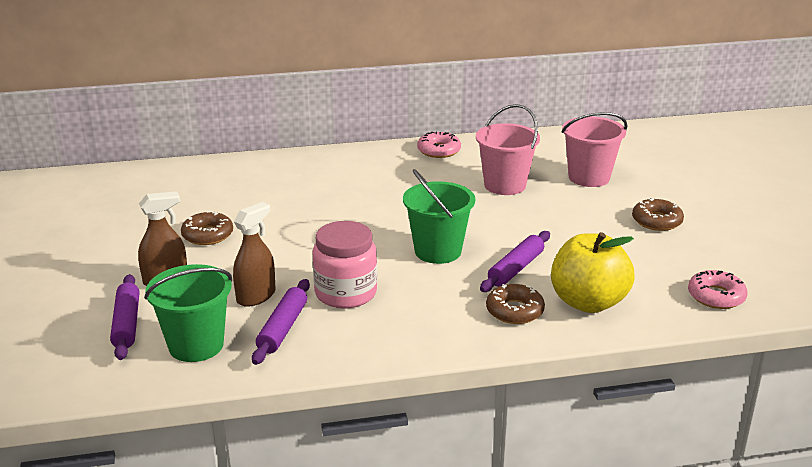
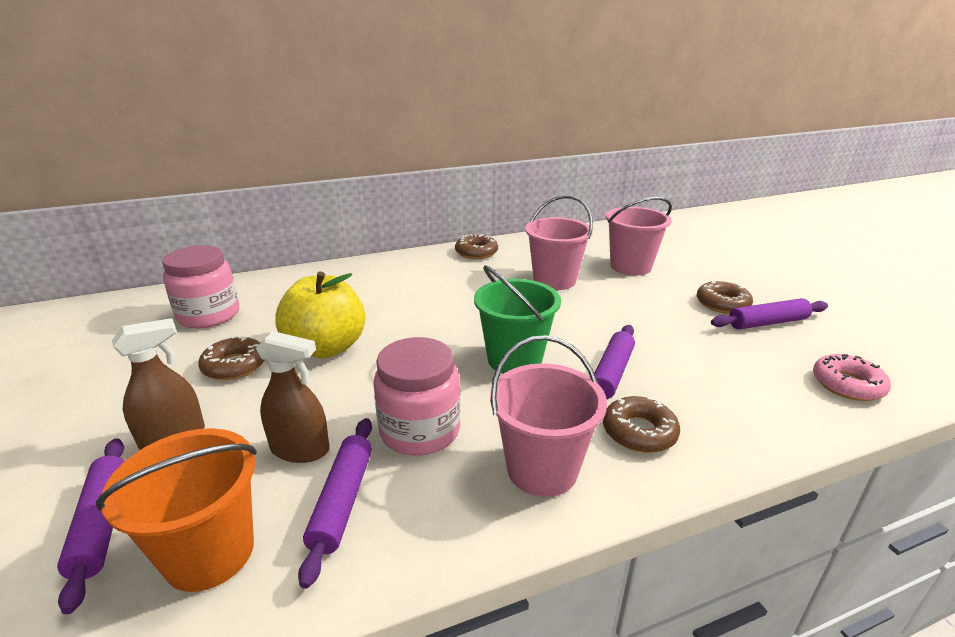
camera: 10 degrees left, 0 degrees up
(184, 192) = (209, 315): none -> pink jar
(196, 345) = (209, 553): green bucket -> orange bucket
(256, 296) = (300, 449): brown spray bottle -> brown spray bottle turned 75 degrees clockwise
(428, 325) = (542, 469): none -> pink bucket
(439, 150) = (476, 252): pink donut -> brown donut
(588, 302) = (717, 409): yellow apple -> yellow apple (326, 347)
(687, 241) = (767, 322): none -> purple rolling pin

